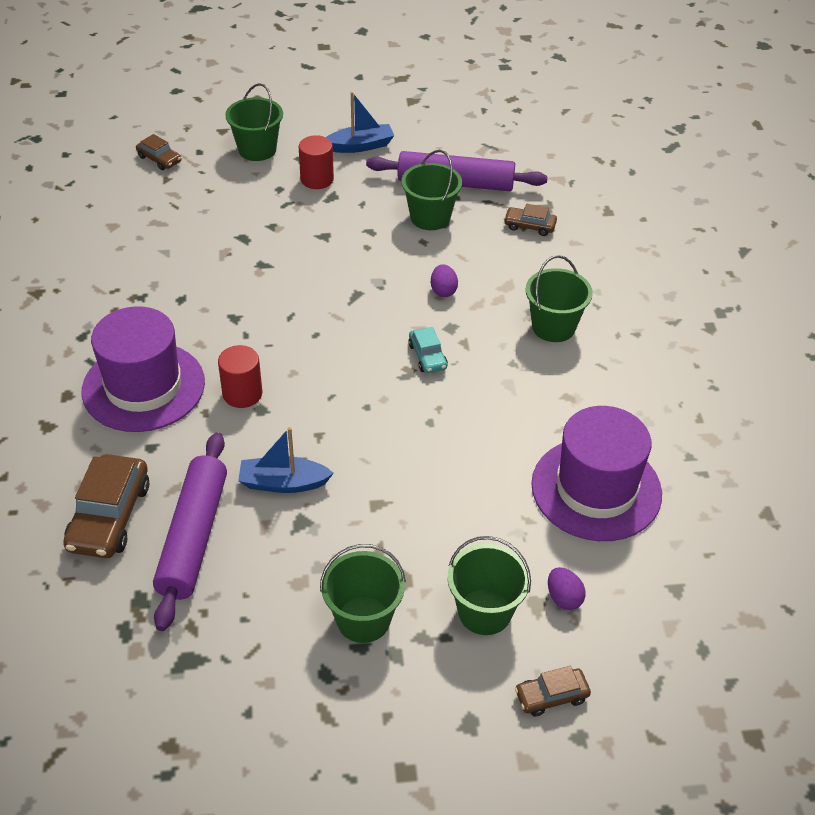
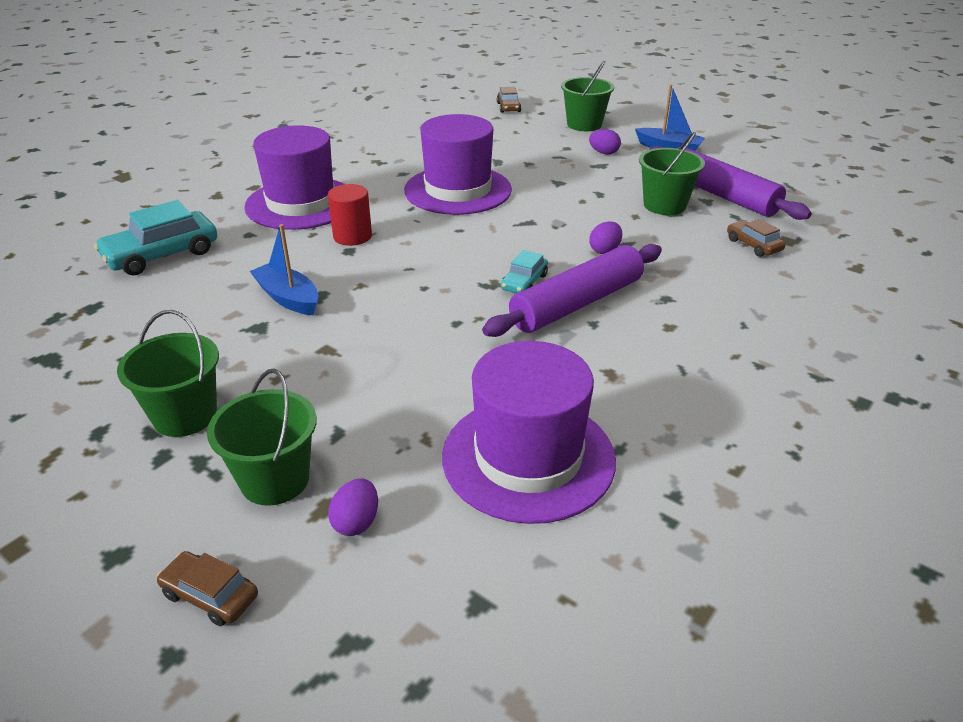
camera: 45 degrees right, 10 degrees down
(109, 516) = (162, 255): brown car -> turquoise car
(194, 537) = (182, 293): purple rolling pin -> purple rolling pin (577, 303)
(256, 291) = (458, 190): none -> purple hat
(317, 179) = (604, 153): red cylinder -> purple egg
(553, 327) = (673, 318): green bucket -> none

